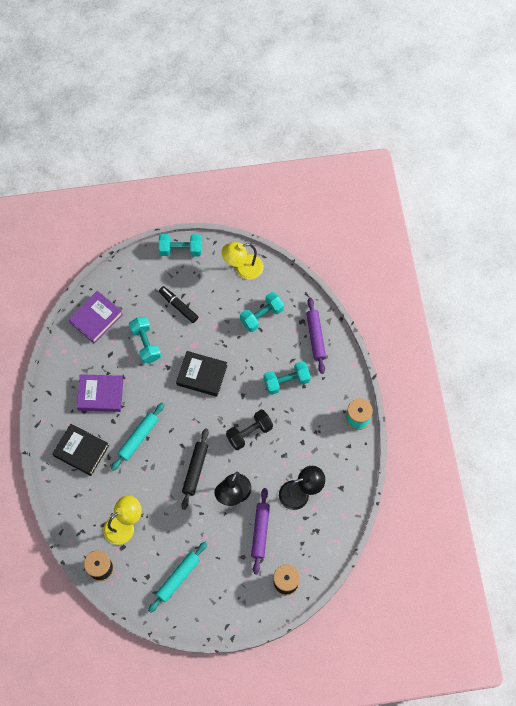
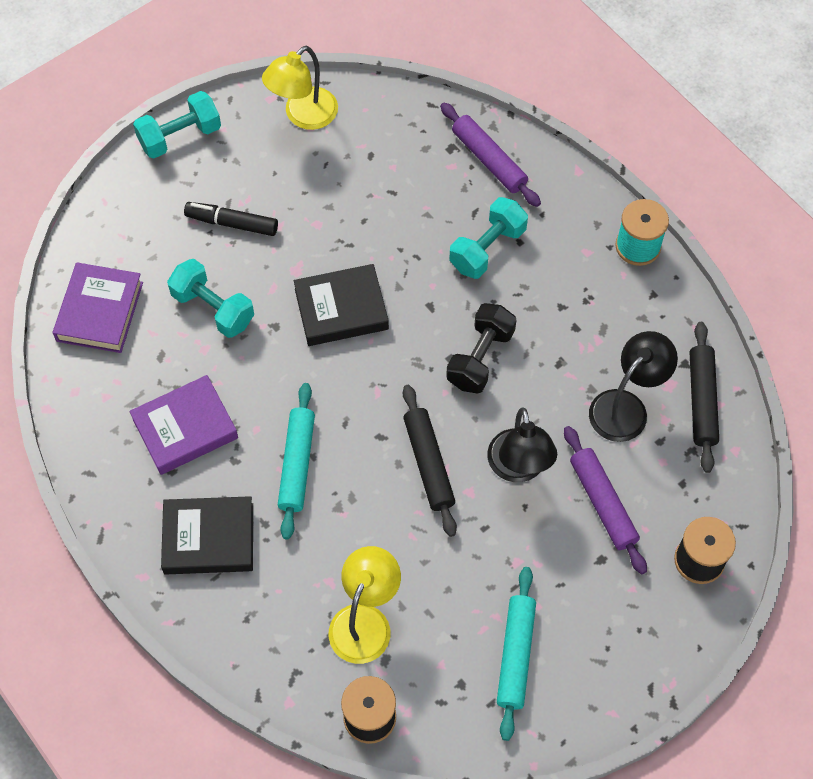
camera: 30 degrees left, 5 degrees down
(261, 316) = (381, 171): turquoise dumbbell -> none
(337, 509) = (701, 400): none -> black rolling pin

